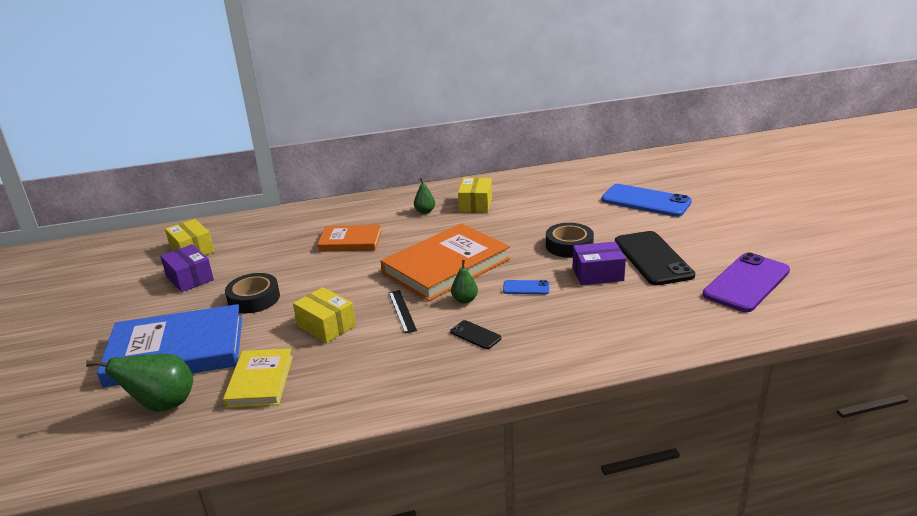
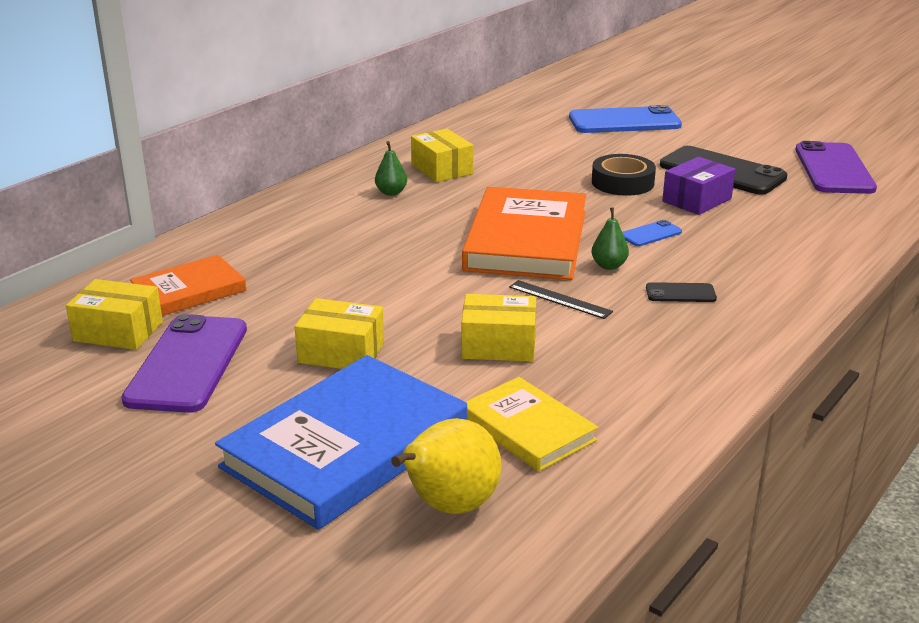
camera: 40 degrees left, 0 degrees up
(162, 405) = (449, 506): green pear -> yellow pear
(190, 278) = (188, 364): purple box -> purple phone
(254, 299) = (341, 352): black tape -> yellow box
(350, 241) = (353, 251): orange book -> orange book (189, 291)

